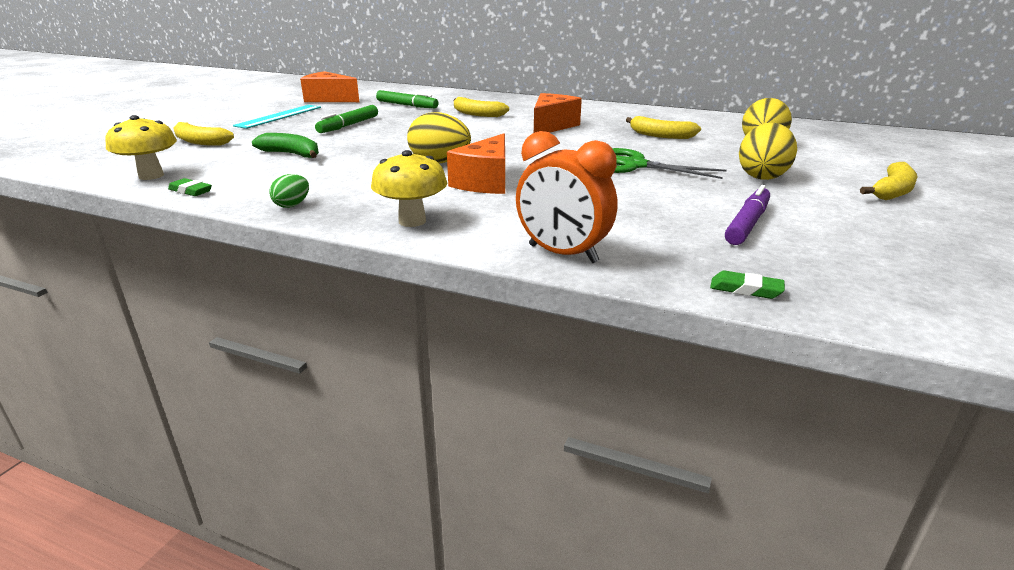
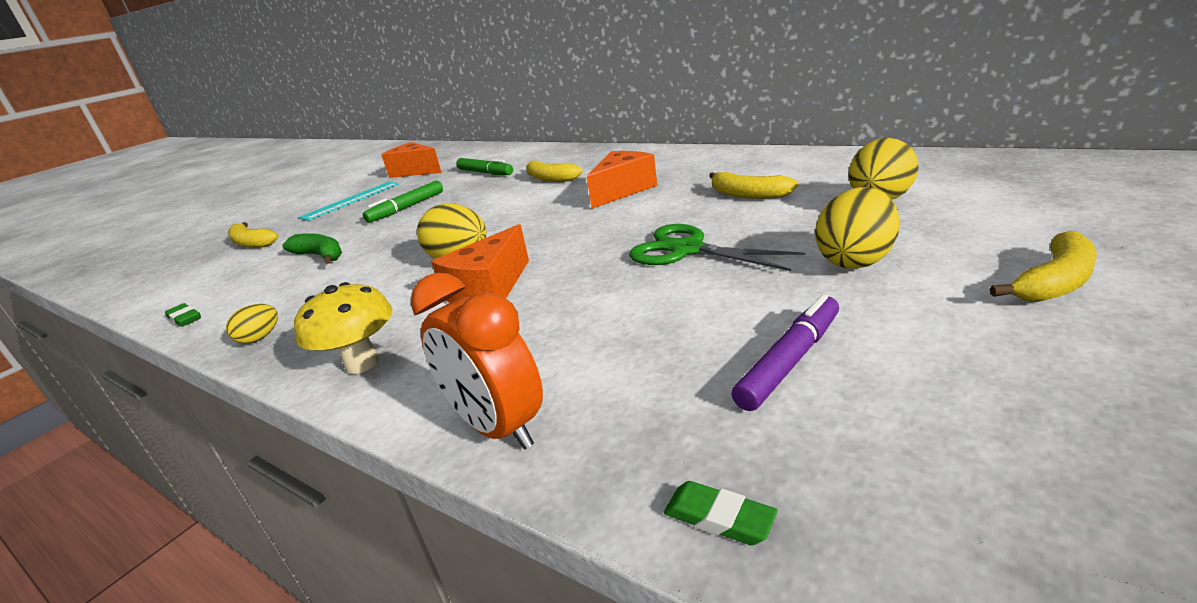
camera: 15 degrees right, 0 degrees up
(151, 176) = (170, 296): yellow mushroom -> none
(292, 205) = (260, 338): green egg -> yellow egg

